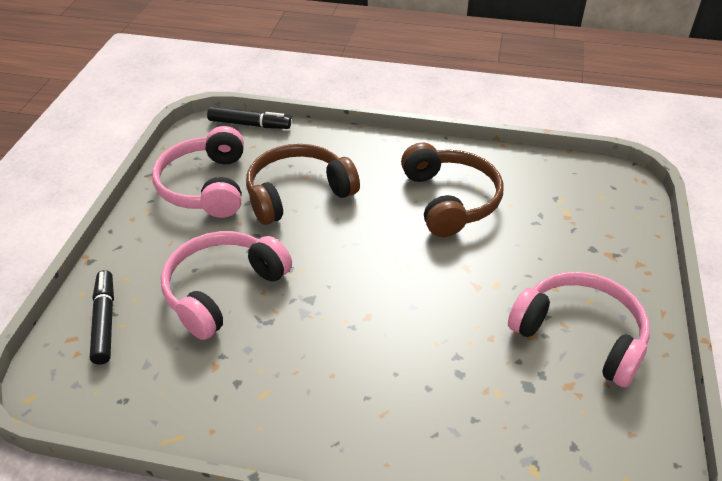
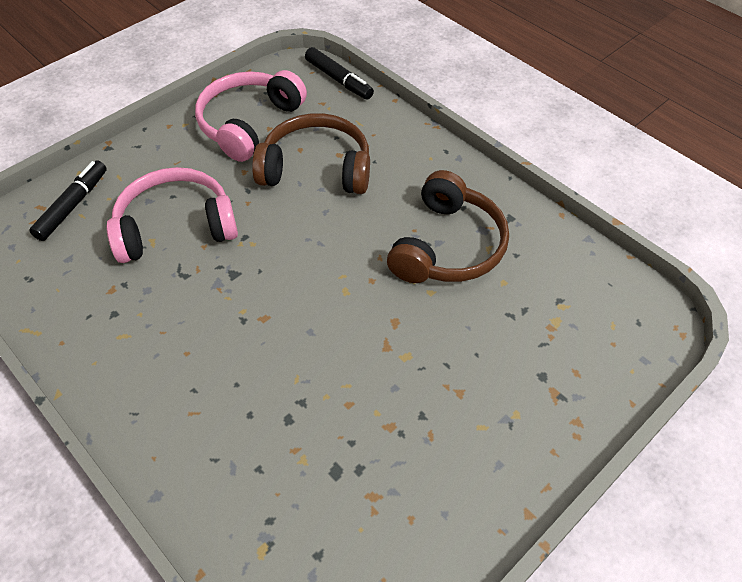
camera: 35 degrees right, 10 degrees up
(580, 335) = (436, 455): pink headphones -> none

